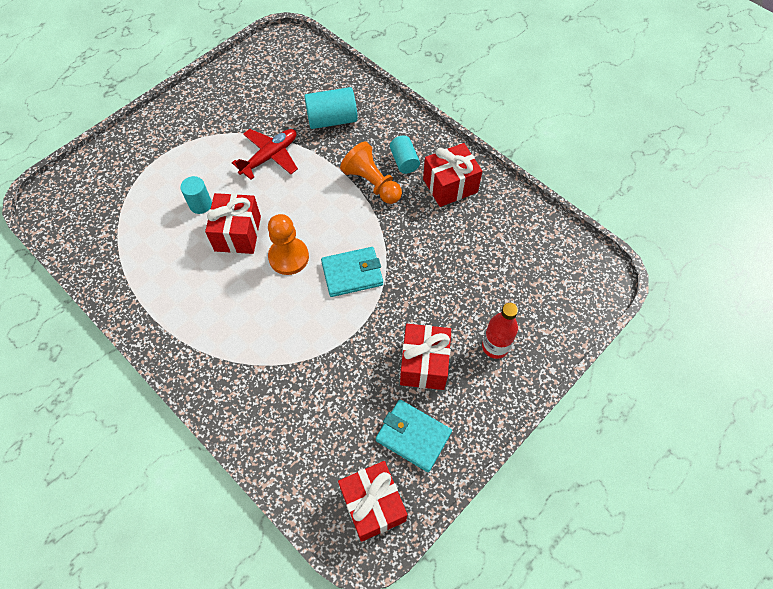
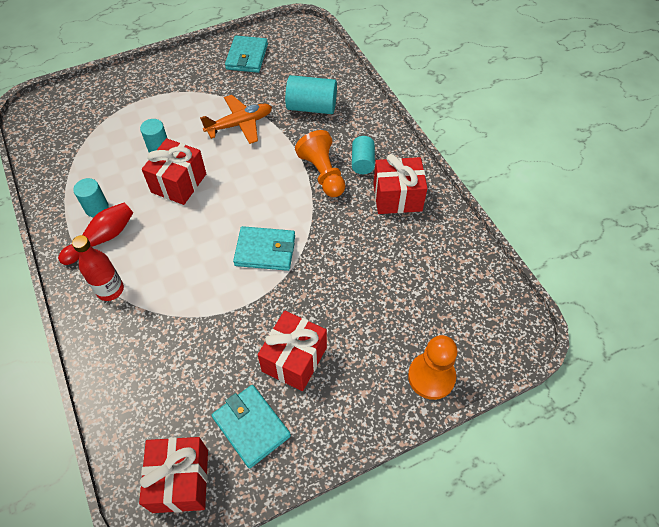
camera: 20 degrees right, 5 degrees down
(167, 283) = (97, 208): none -> turquoise cylinder
(189, 312) = (102, 239): none -> red bowling pin
(244, 84) = (247, 57): none -> turquoise wallet
(270, 156) = (240, 124): red plane -> orange plane
(288, 257) = (214, 217): orange pawn -> orange pawn (431, 377)
(495, 346) = (374, 366): red bottle -> red bottle (110, 290)

